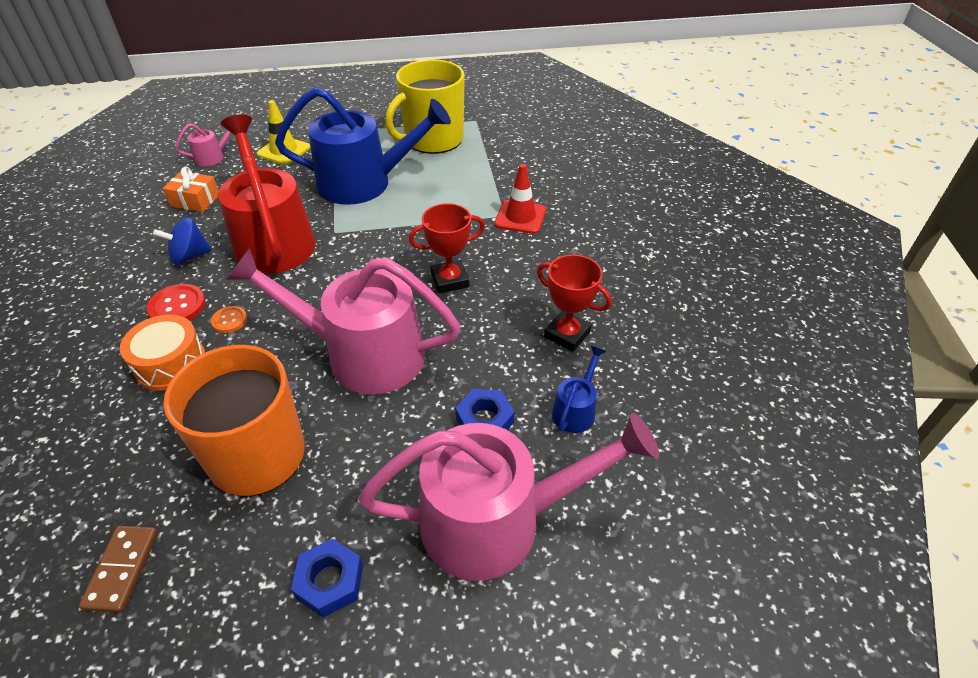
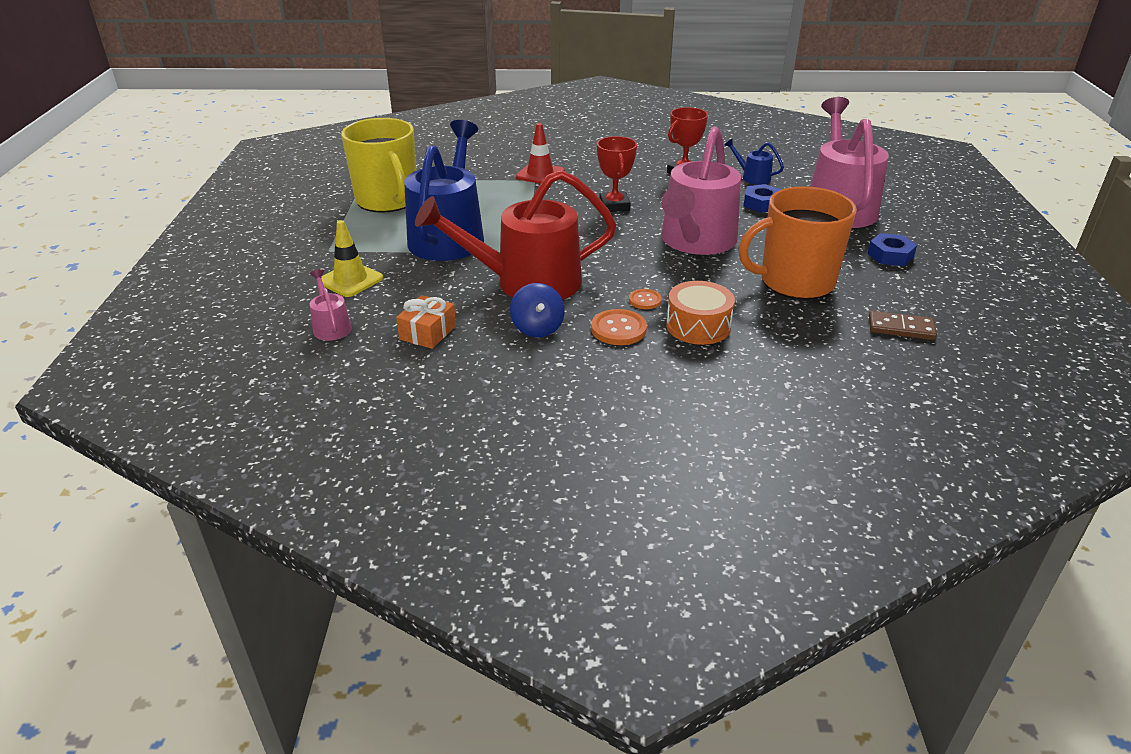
camera: 80 degrees left, 10 degrees down
(177, 306) = (618, 329): red button -> orange button

